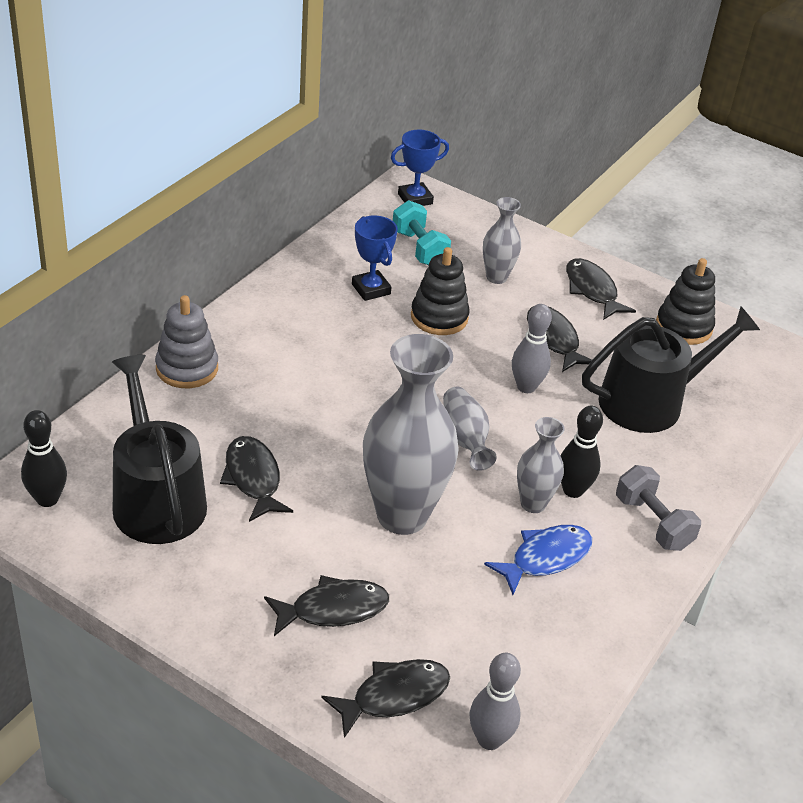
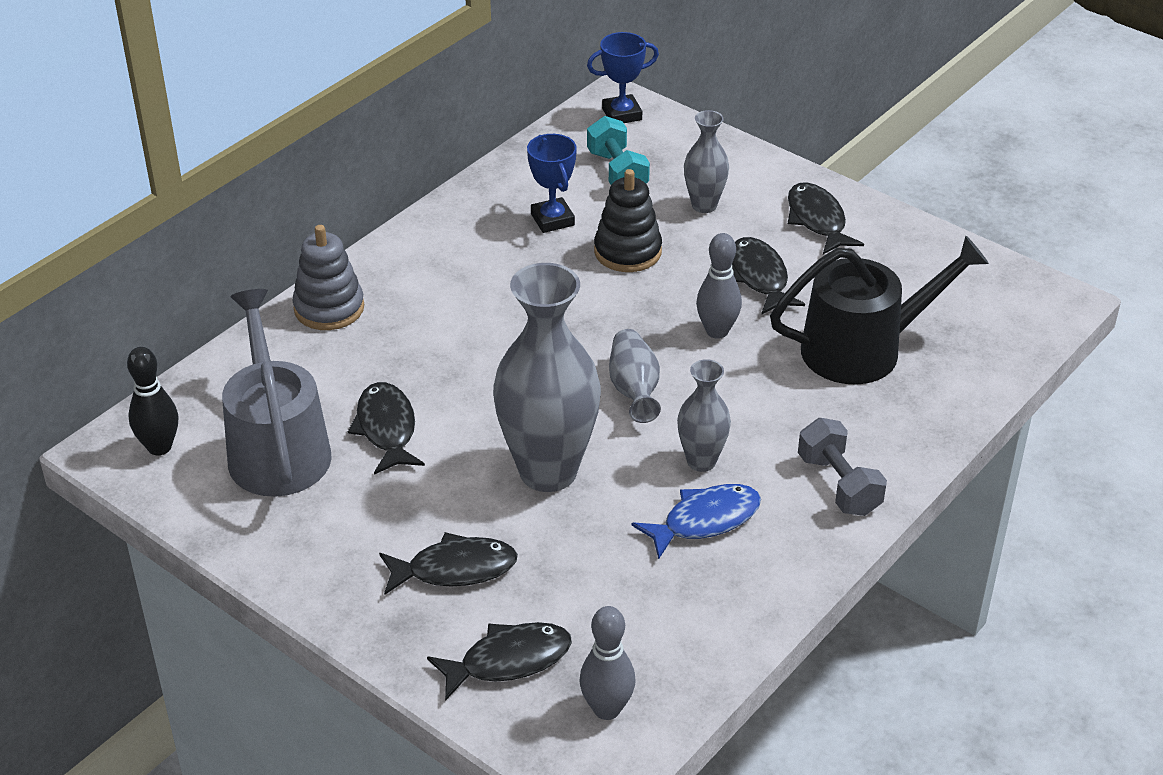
camera: 10 degrees right, 0 degrees up
(156, 498) = (277, 448): black watering can -> grey watering can
(573, 490) = (751, 447): black bowling pin -> none
(683, 327) = (921, 263): black stacking toy -> none

